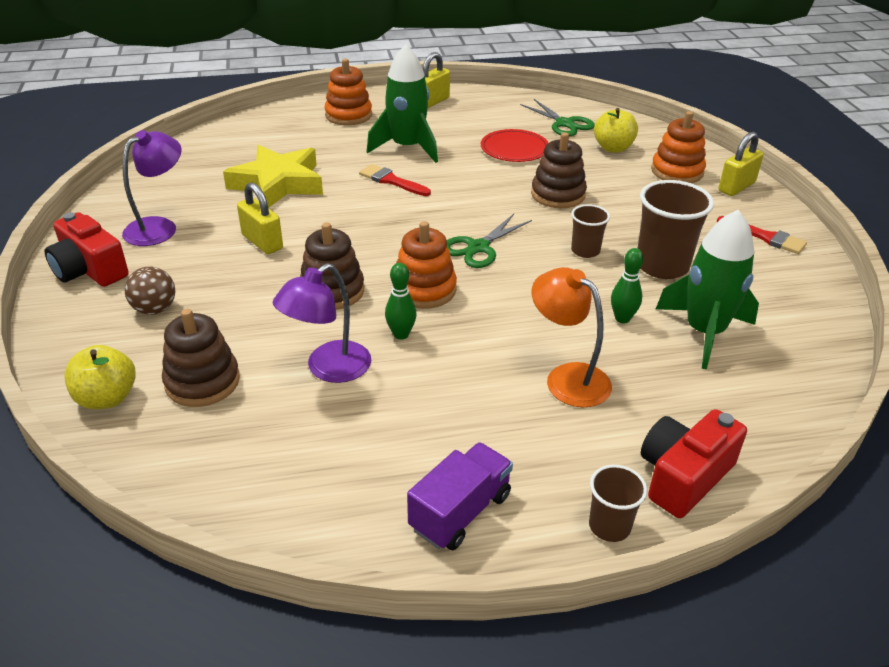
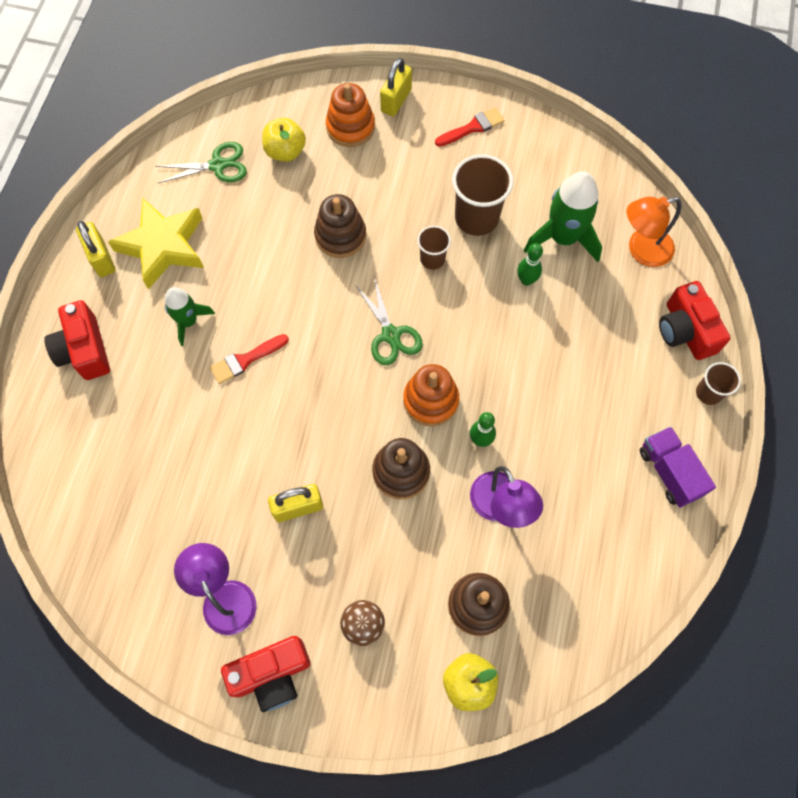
camera: 65 degrees left, 30 degrees up
(278, 183) = (196, 463): yellow star -> yellow star (163, 246)
(348, 115) = (84, 350): orange stacking toy -> red camera
(407, 148) = (188, 321): green rocket -> green rocket, size x0.61
(514, 149) = (243, 231): red plate -> none
(567, 378) = (574, 349): orange lamp -> orange lamp (641, 250)
(736, 187) = (396, 101): yellow padlock -> yellow padlock turned 45 degrees clockwise

